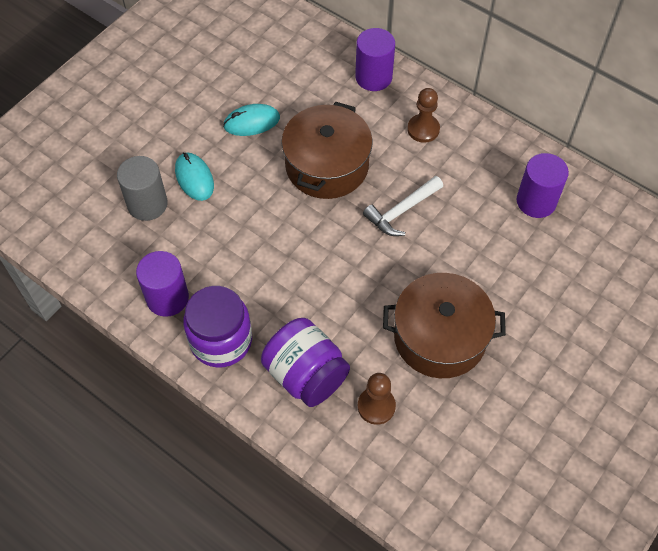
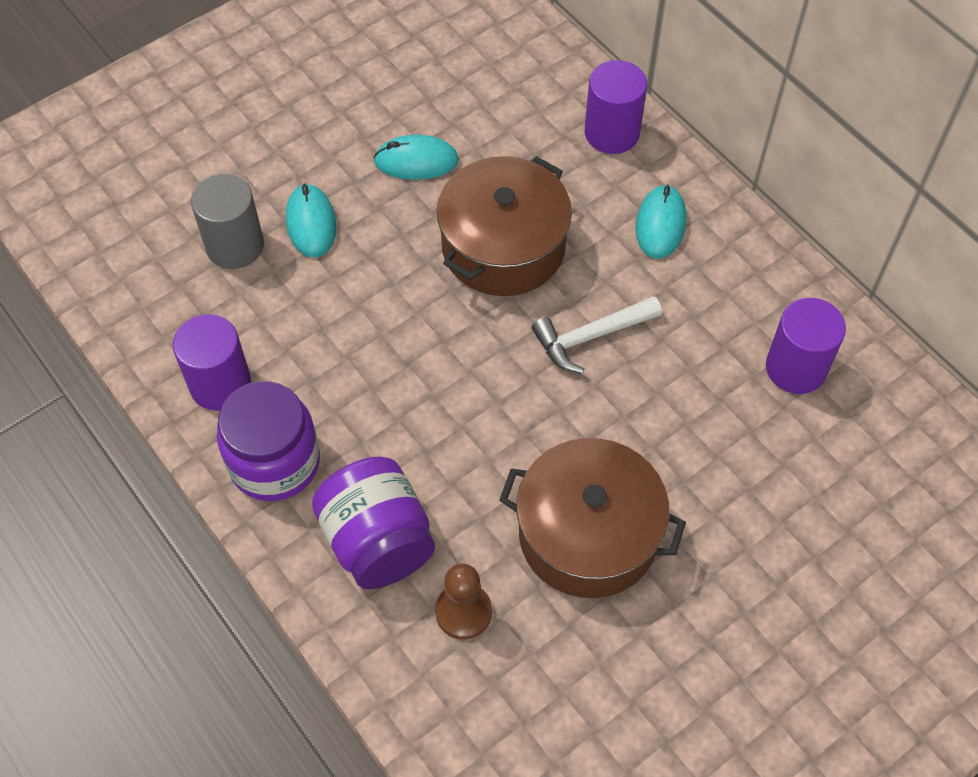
camera: 15 degrees right, 0 degrees up
(423, 129) = (660, 224): brown pawn -> turquoise mouse

